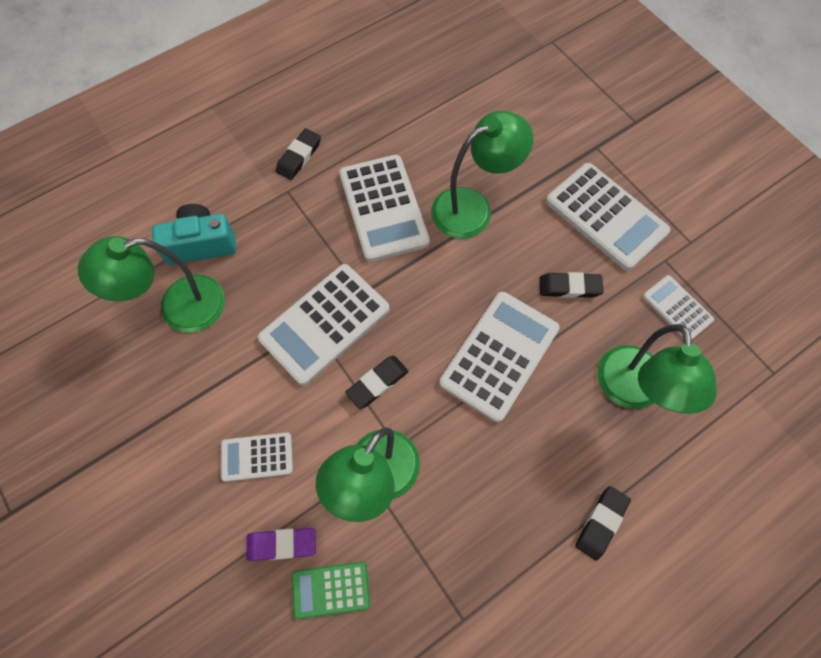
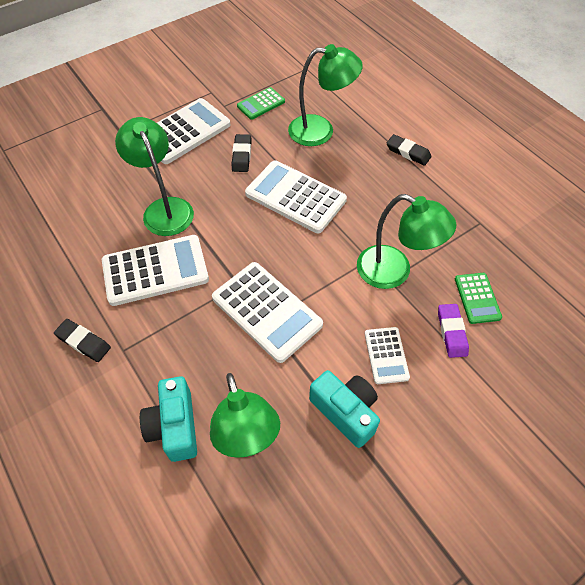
camera: 90 degrees left, 10 degrees down
(194, 406) = (345, 411): none -> turquoise camera
(377, 383) = (319, 272): black eraser -> none
(677, 308) = (261, 104): white calculator -> green calculator

